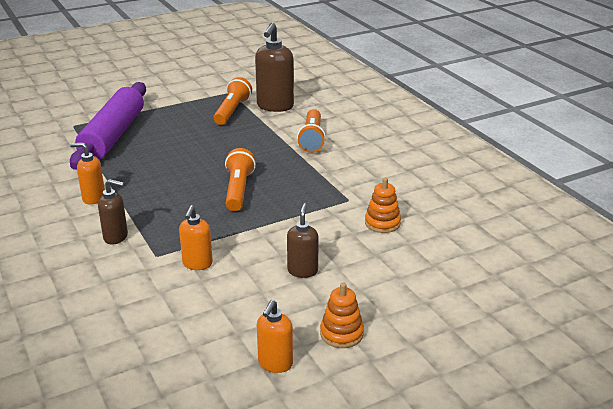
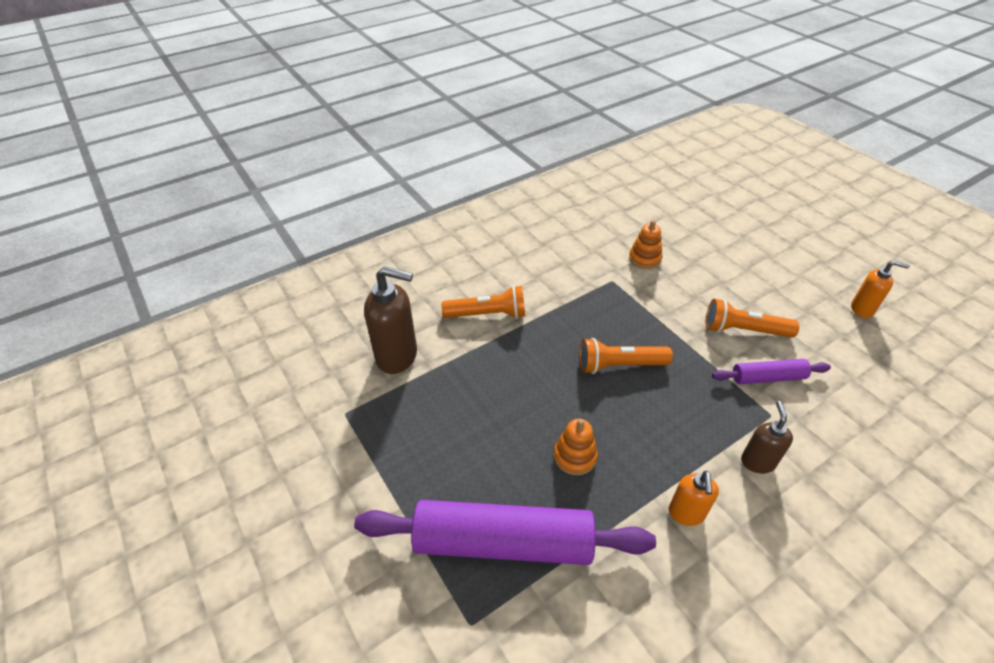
camera: 95 degrees left, 15 degrees up
(197, 264) = (768, 378): orange soap dispenser -> purple rolling pin
(232, 111) = (412, 401): orange flashlight -> orange flashlight (744, 330)
(302, 271) = (739, 303): brown soap dispenser -> none
(341, 334) = (805, 277): orange stacking toy -> orange stacking toy (575, 456)

